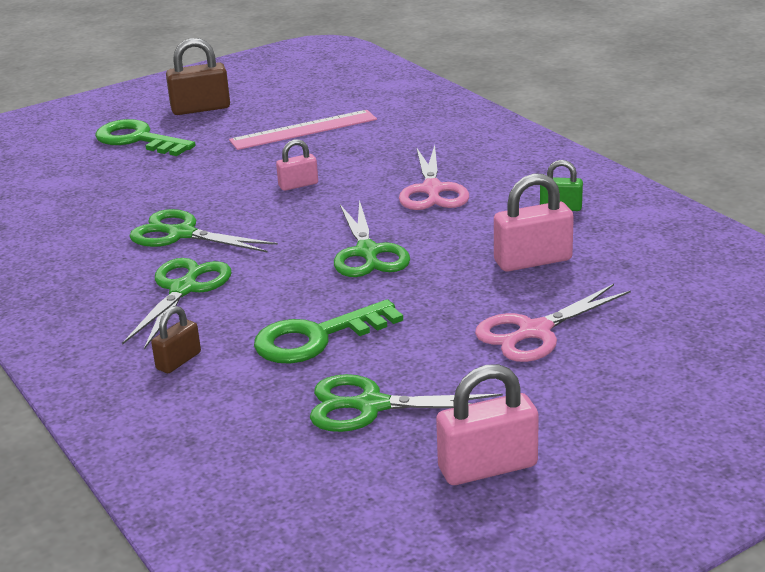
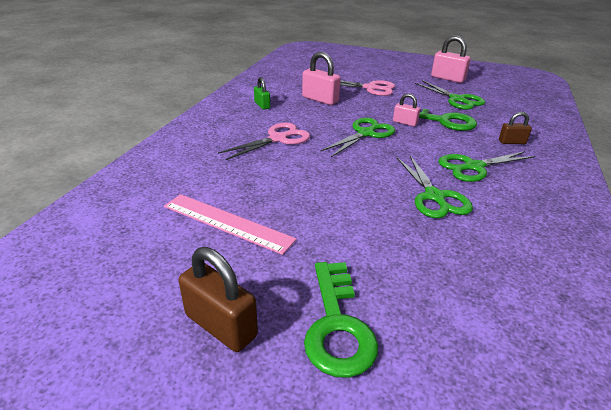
camera: 130 degrees left, 5 degrees up
(298, 185) = (321, 183): pink padlock -> pink padlock (405, 122)

